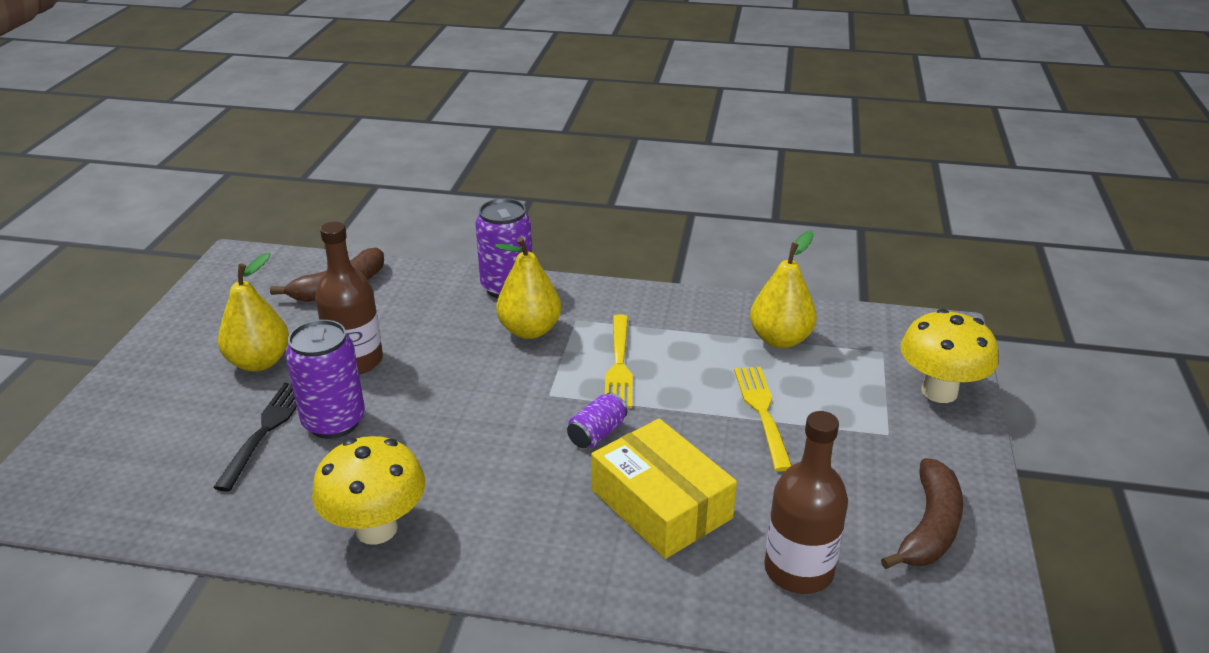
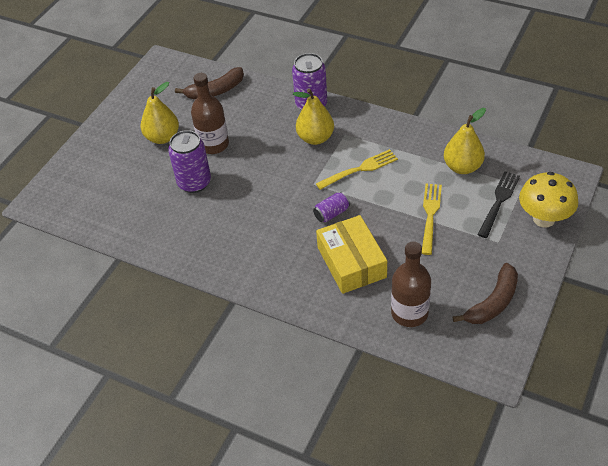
camera: 20 degrees right, 15 degrees up
(265, 431) = (159, 182): black fork -> black fork (499, 202)
(376, 529) = (203, 250): yellow mushroom -> none
(619, 364) = (359, 170): yellow fork -> yellow fork turned 135 degrees counterclockwise

